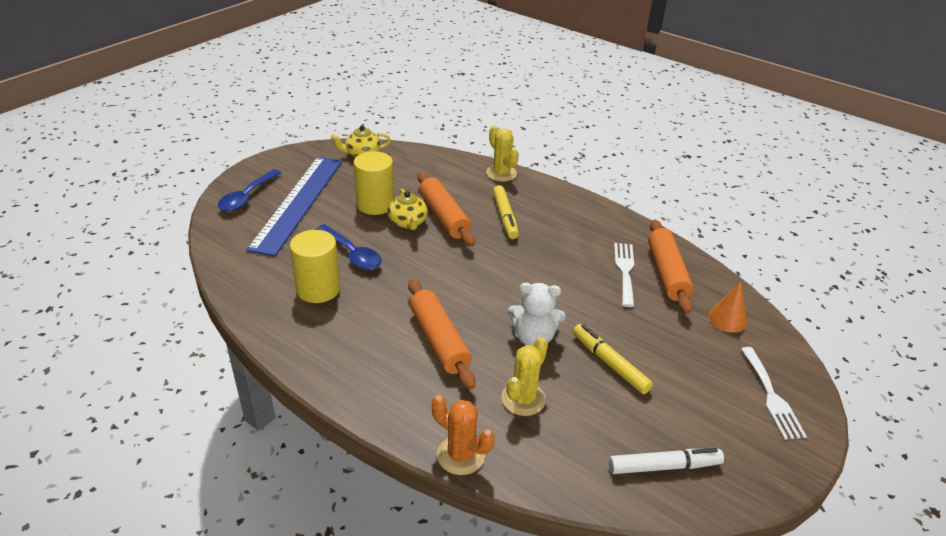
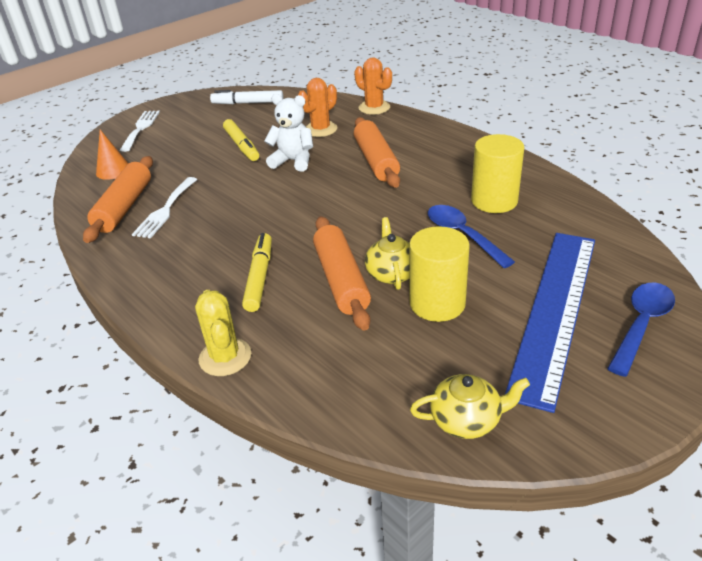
camera: 165 degrees left, 0 degrees up
(523, 399) = (320, 129): yellow cactus -> orange cactus

